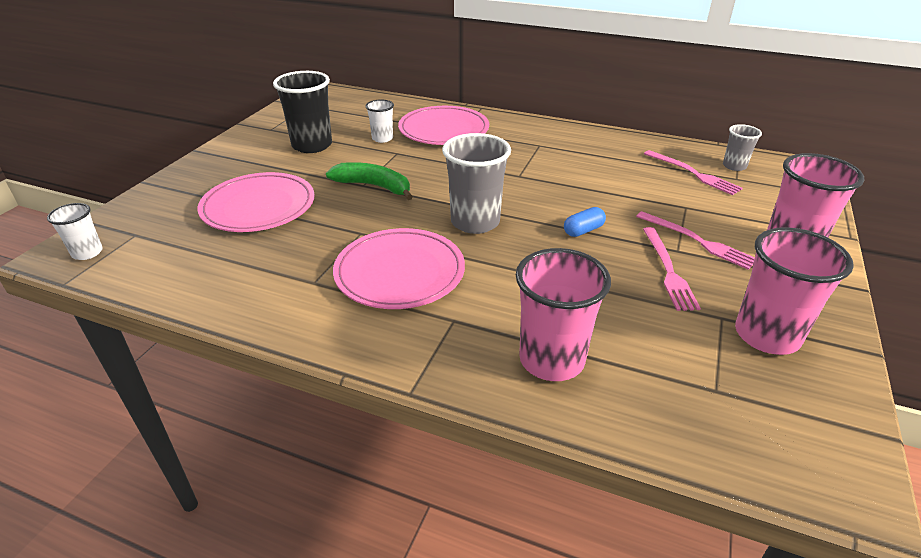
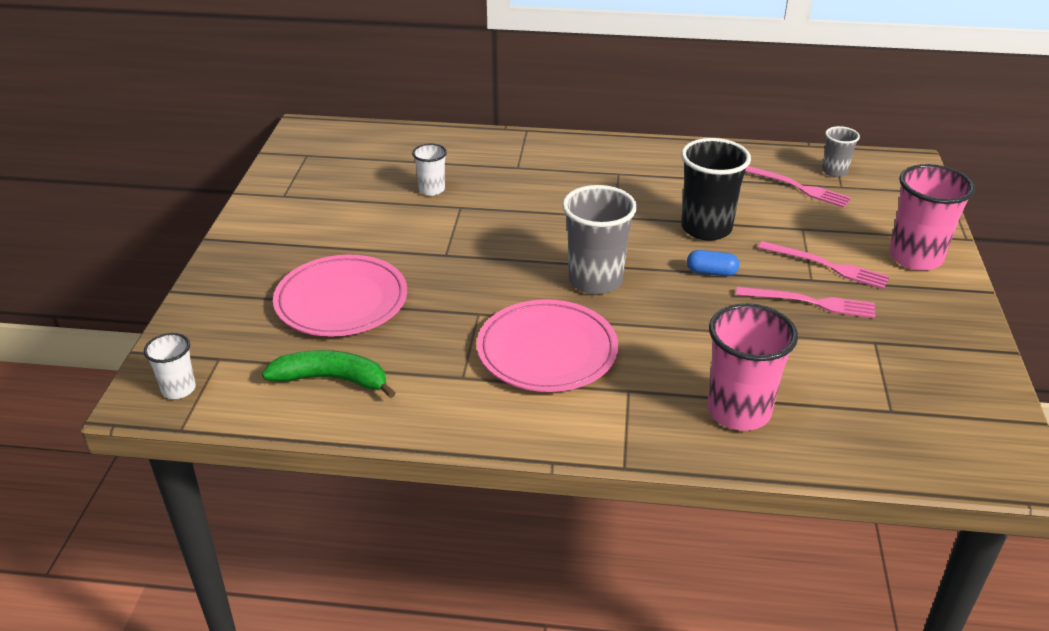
camera: 15 degrees left, 0 degrees up
(312, 145) = (351, 211): black cup -> black cup (706, 228)
(374, 186) = (459, 254): green banana -> green banana (332, 379)
(444, 130) = (498, 168): pink plate -> none
(583, 230) = (711, 272): blue capsule -> blue capsule turned 60 degrees clockwise
(668, 270) = (810, 302): pink fork -> pink fork turned 60 degrees counterclockwise
(767, 335) = (918, 352): pink cup -> none

